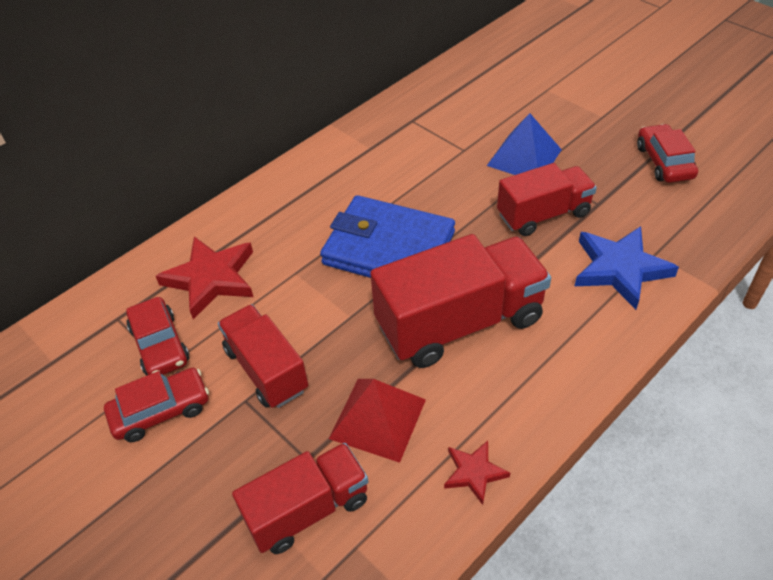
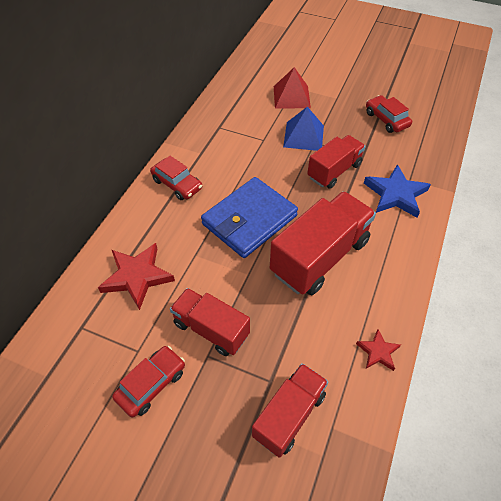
camera: 25 degrees left, 5 degrees up
(160, 345) = (125, 336): red car -> red car (177, 184)
(377, 419) = (302, 338): red pyramid -> red pyramid (291, 97)
(388, 248) = (249, 220): blue wallet -> blue wallet turned 45 degrees counterclockwise

